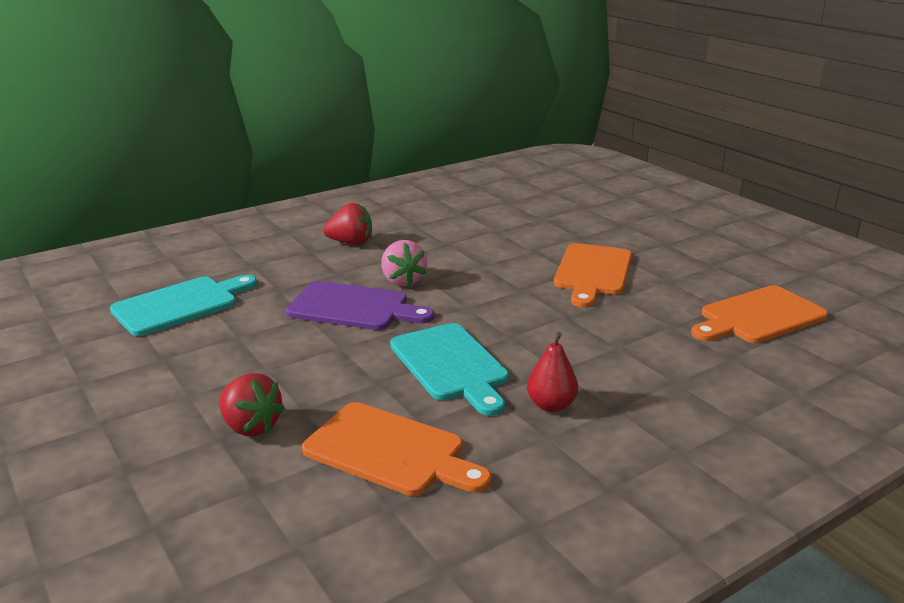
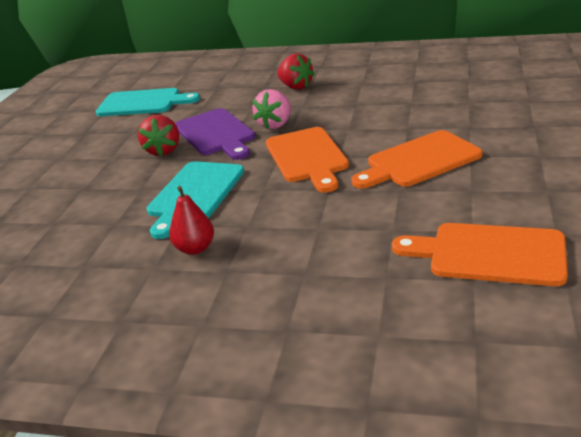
camera: 50 degrees right, 5 degrees up
(251, 426) = (49, 187): red strawberry -> red strawberry (163, 150)
(390, 451) = (72, 233): orange cutting board -> orange cutting board (307, 157)

